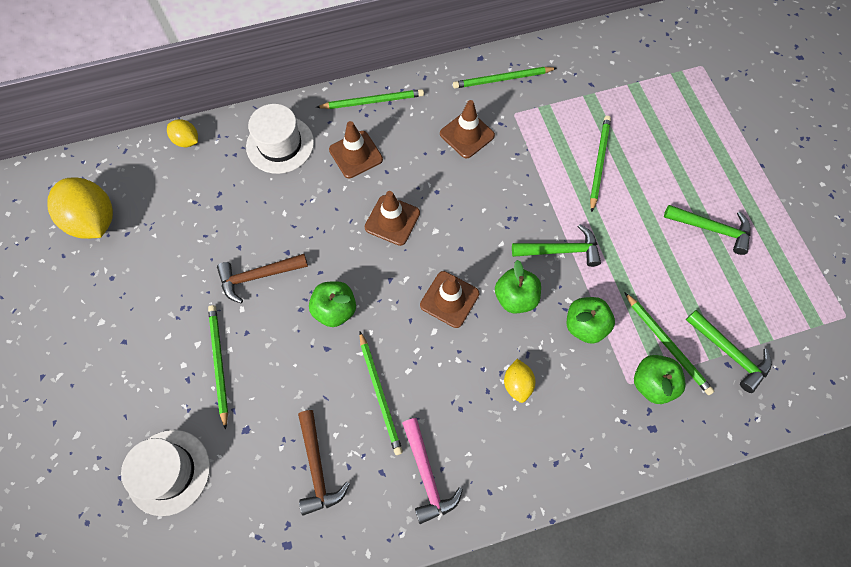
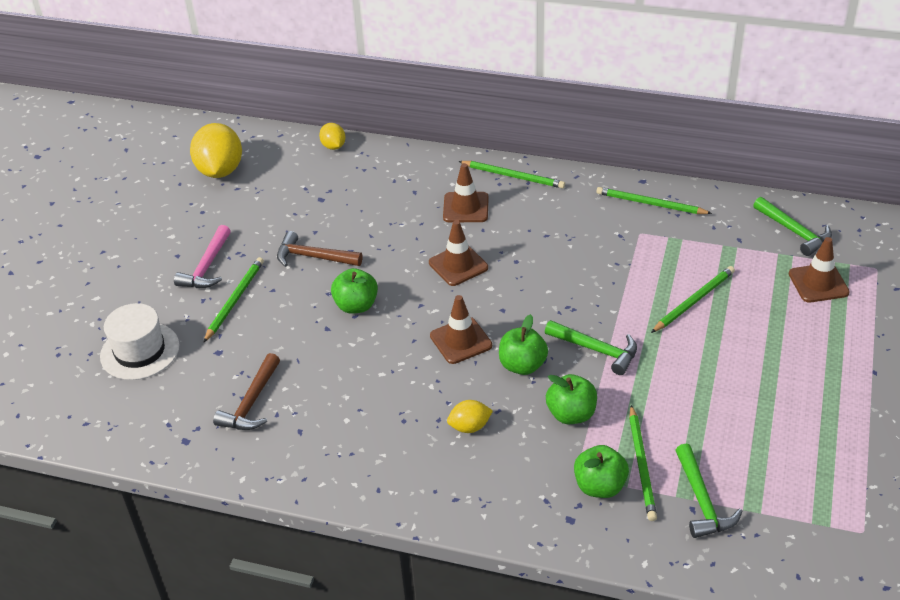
camera: 35 degrees right, 25 degrees down
(280, 144) = (407, 176): white hat -> none
(380, 394) = (344, 378): green pencil -> none
(427, 475) = (335, 451): pink hammer -> pink hammer (207, 267)
(467, 134) = (580, 231): brown traffic cone -> brown traffic cone (818, 283)
(517, 384) = (469, 427): yellow lemon -> yellow lemon turned 45 degrees clockwise
(712, 229) = (770, 398): green hammer -> green hammer (794, 232)

